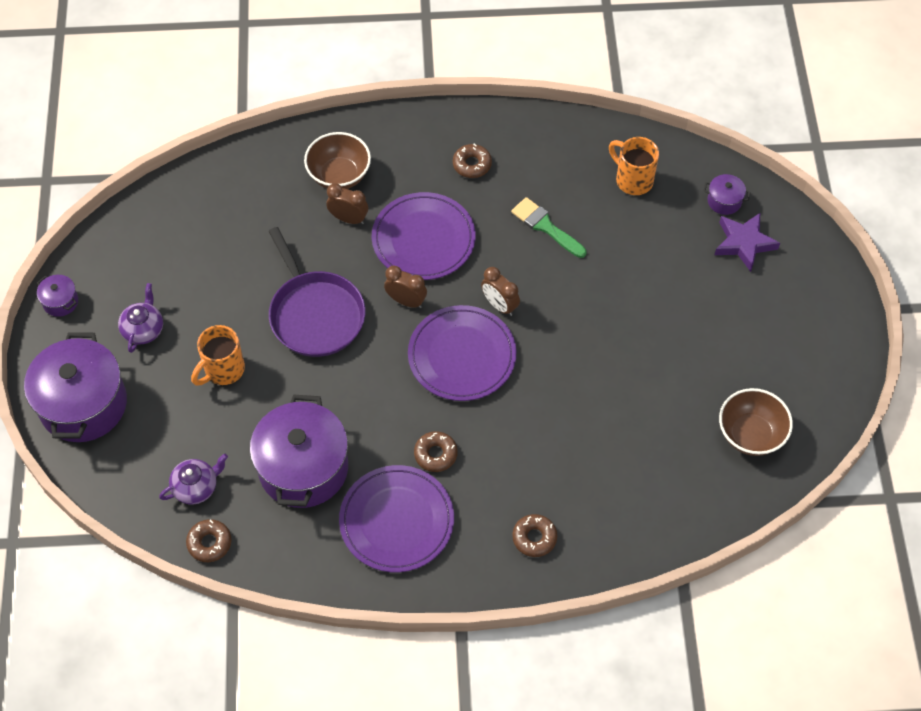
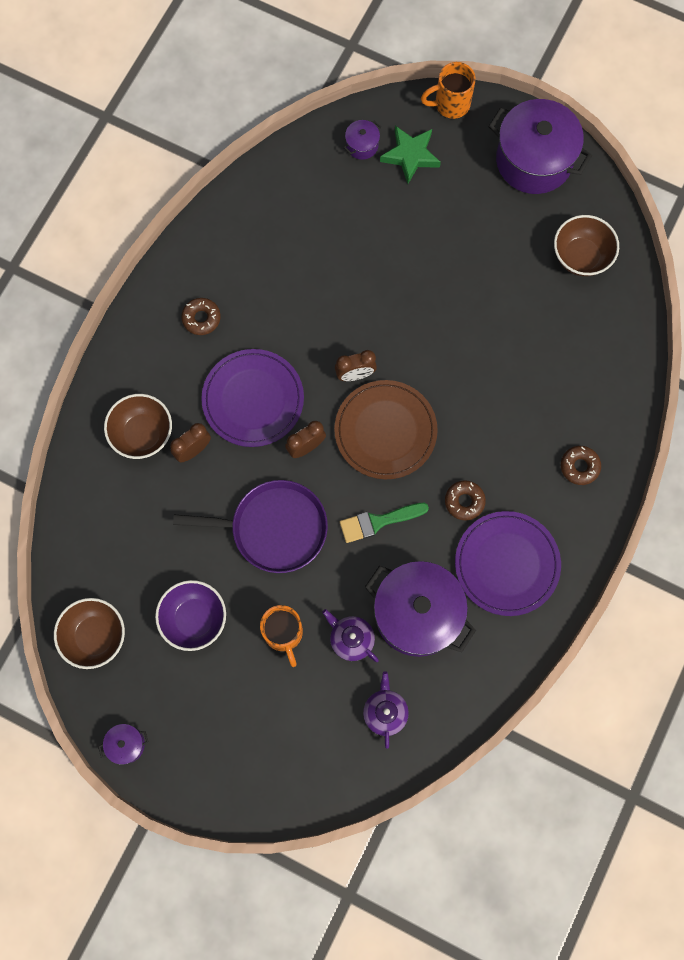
camera: 60 degrees left, 15 degrees up
(83, 404) = (247, 772): purple pot -> purple pot (534, 160)
(141, 232) = (95, 636): none -> brown bowl
(143, 329) = (201, 683): purple teapot -> purple teapot (351, 639)
(197, 296) = (194, 619): none -> purple bowl
(209, 543) = (444, 726): brown donut -> none
(462, 356) = (385, 431): purple plate -> brown plate
(545, 226) = (301, 295): green brush -> green brush (378, 522)
(632, 180) = (298, 201): orange mug -> orange mug (450, 104)
(744, 243) = (410, 156): purple star -> green star

